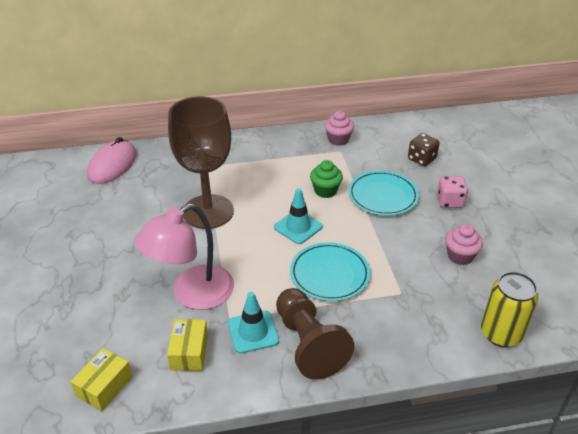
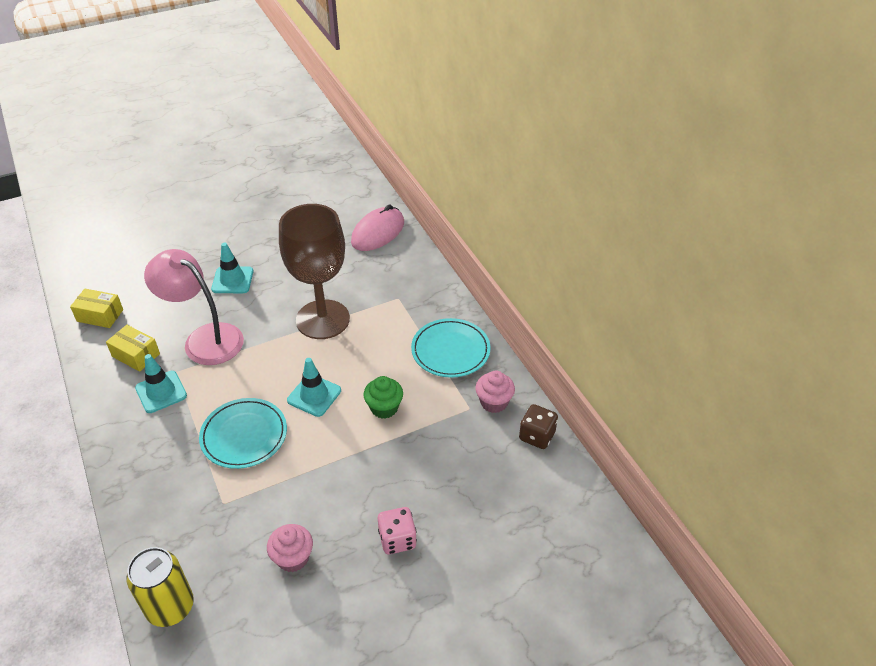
camera: 75 degrees right, 5 degrees up
(112, 165) = (378, 232): pink mouse -> pink mouse turned 60 degrees counterclockwise
(116, 267) = (232, 280): none -> turquoise traffic cone
(189, 352) = (136, 355): yellow box -> yellow box turned 45 degrees clockwise
(308, 344) = (148, 435): brown pawn -> none
(383, 196) = (389, 465): turquoise plate -> turquoise plate (450, 351)
(421, 159) = (483, 499): brown dice -> brown dice (537, 436)

